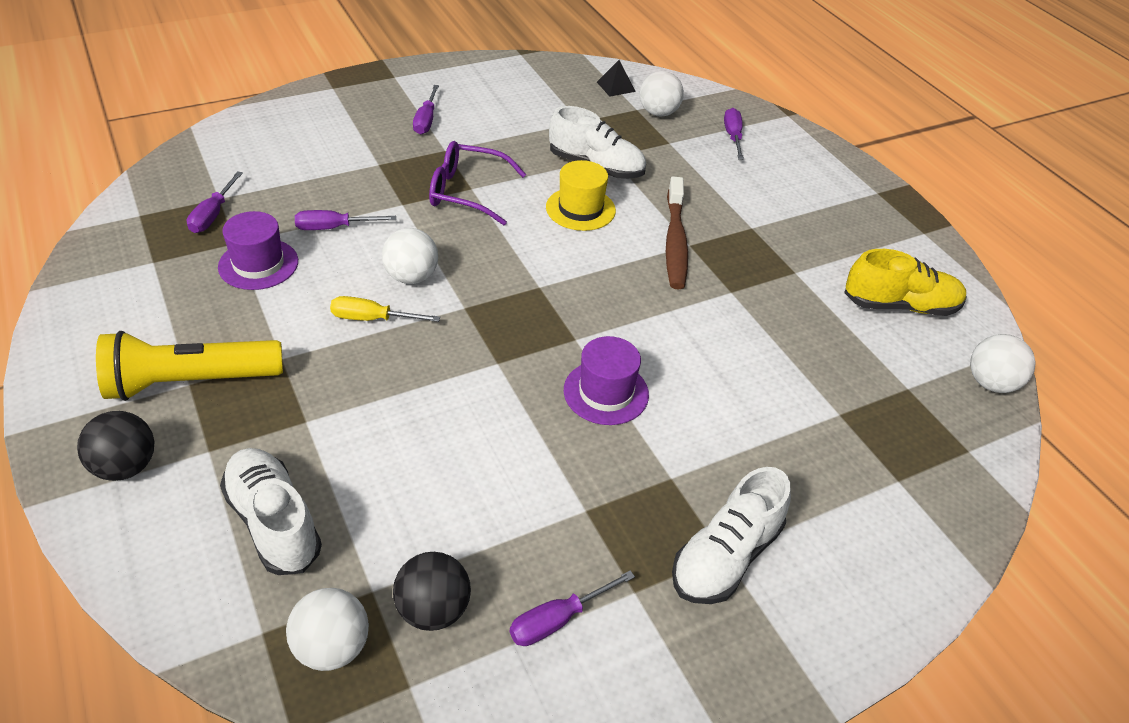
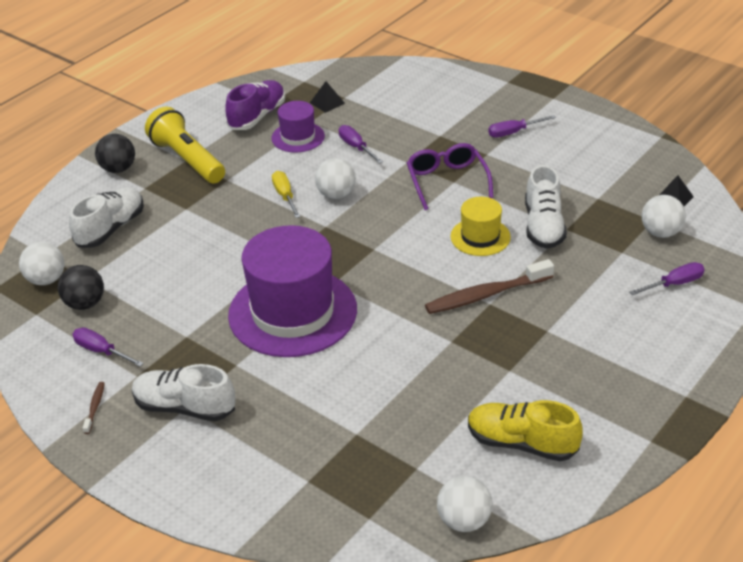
camera: 70 degrees right, 5 degrees down
(167, 281) = (257, 116): none -> purple shoe
(213, 215) = (327, 103): purple screwdriver -> black pyramid
(606, 392) = (292, 312): purple hat -> purple hat, size x2.02
(675, 663) = (95, 407): none -> brown toothbrush
(899, 305) = (521, 443): yellow shoe -> yellow shoe turned 135 degrees clockwise

